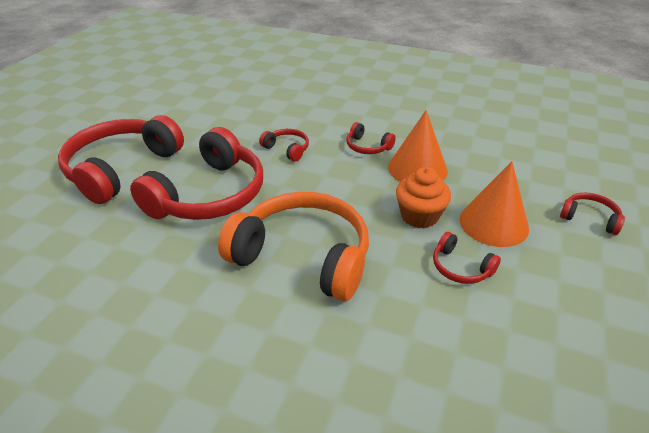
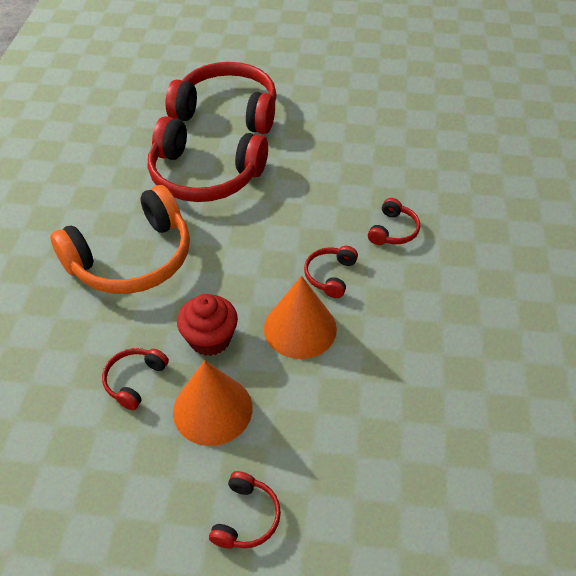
camera: 75 degrees right, 10 degrees up
(287, 149) = (299, 209): red headphones -> red headphones (393, 230)
(303, 256) = (132, 259): orange headphones -> orange headphones turned 45 degrees clockwise
(419, 216) = (210, 339): orange cupcake -> red cupcake

